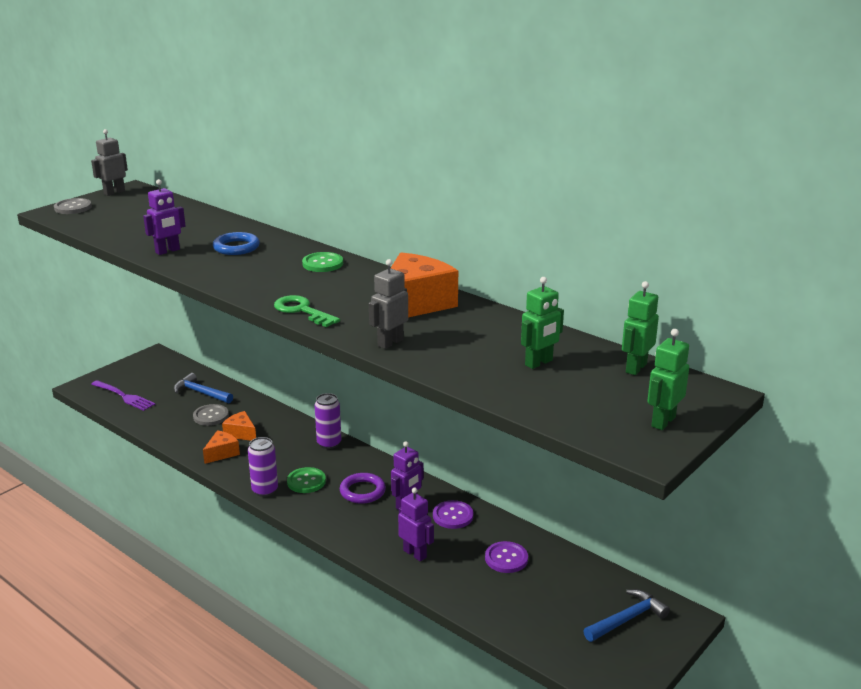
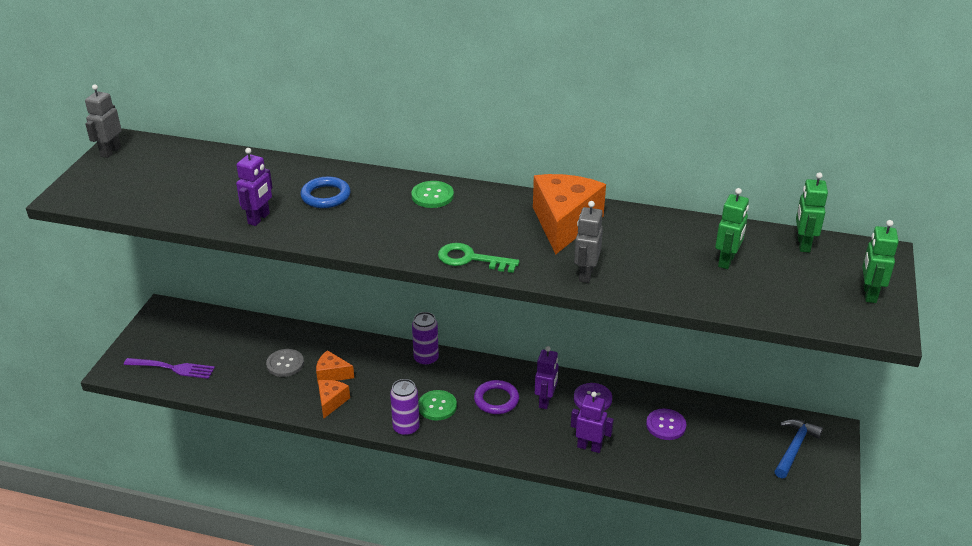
camera: 25 degrees left, 10 degrees up
(73, 207) = (85, 184): grey button -> none
(201, 393) = (252, 340): blue hammer -> none

